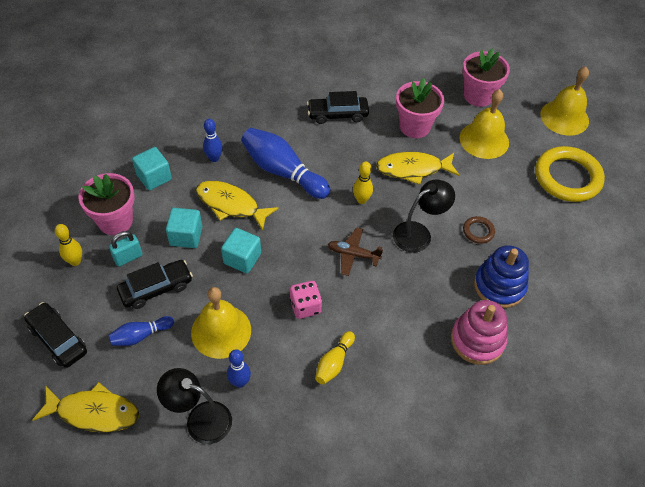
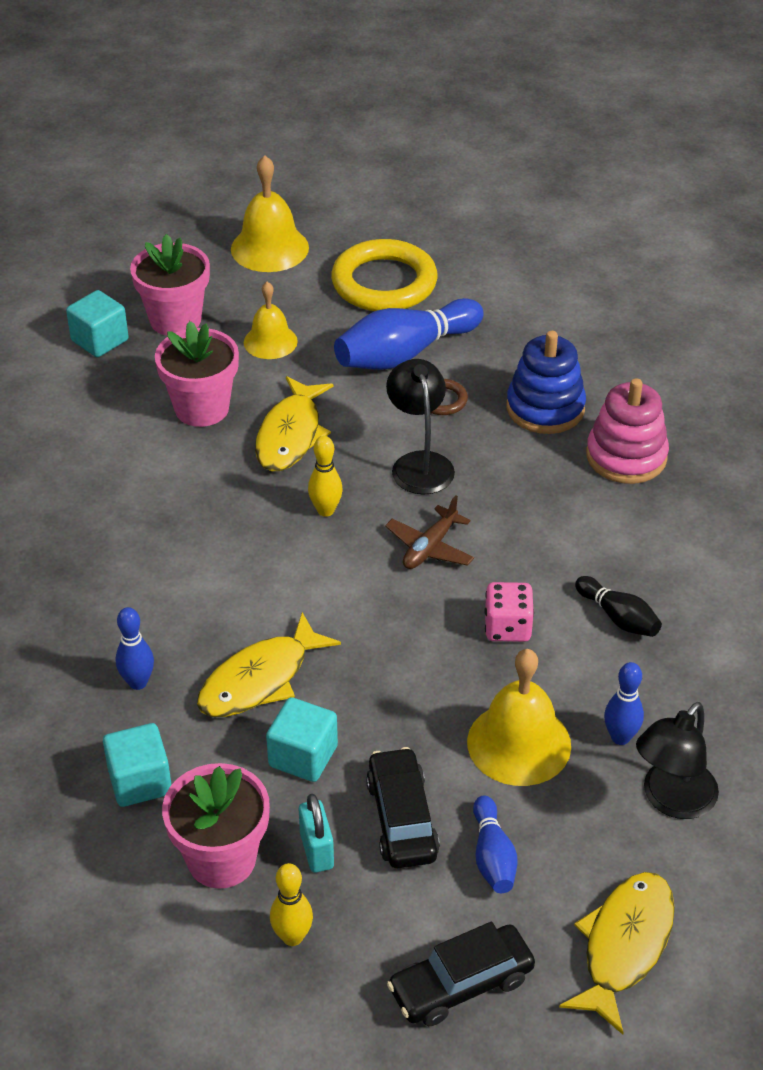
camera: 70 degrees left, 10 degrees down
(242, 258) = (383, 687): turquoise cube -> turquoise cube (100, 340)
(283, 172) = (217, 594): blue bowling pin -> blue bowling pin (405, 353)
(334, 363) = (618, 617): yellow bowling pin -> black bowling pin
(337, 114) = (122, 493): black car -> none
(484, 140) = (270, 341): yellow bell -> yellow bell, size x0.65

